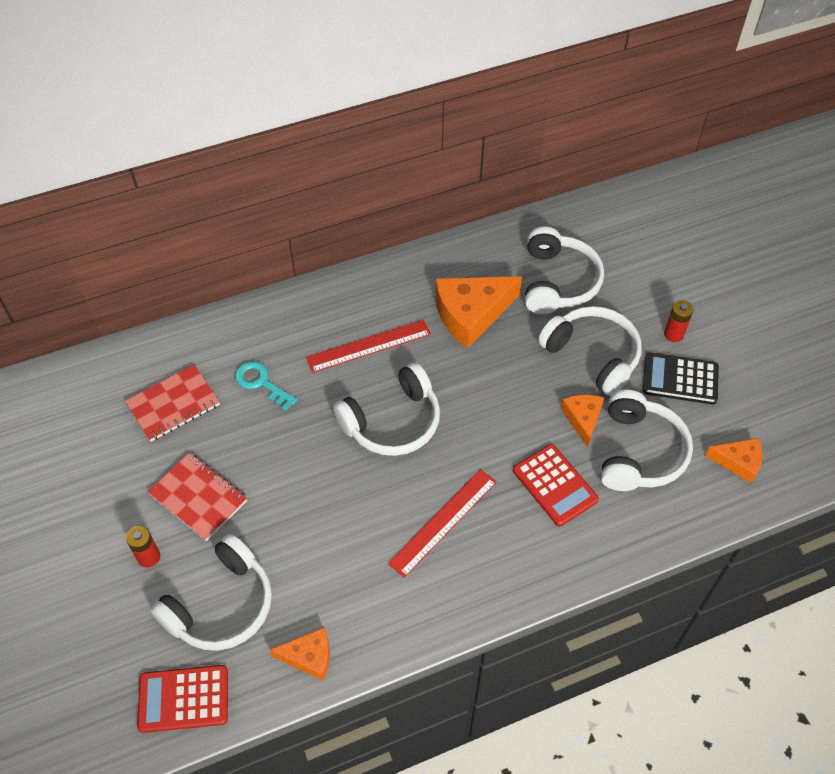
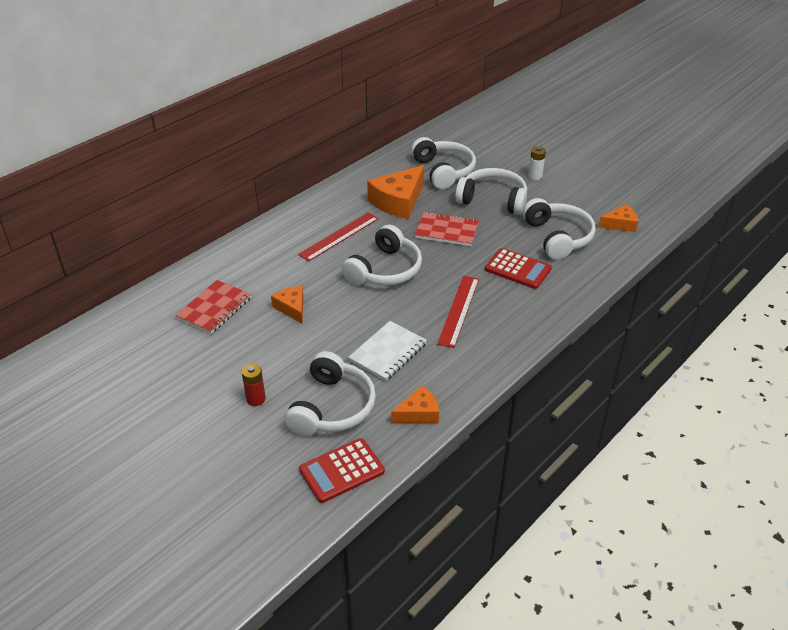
camera: 25 degrees left, 15 degrees down
(198, 497) = (271, 353): red notebook -> red notebook (447, 231)
(261, 383) = (274, 277): turquoise key -> none
(325, 551) = (388, 352): none -> white notebook
(583, 419) = (510, 232): orange cheese -> orange cheese (292, 308)
(673, 334) = (535, 176): red battery -> white battery
(680, 379) = (555, 196): black calculator -> none

